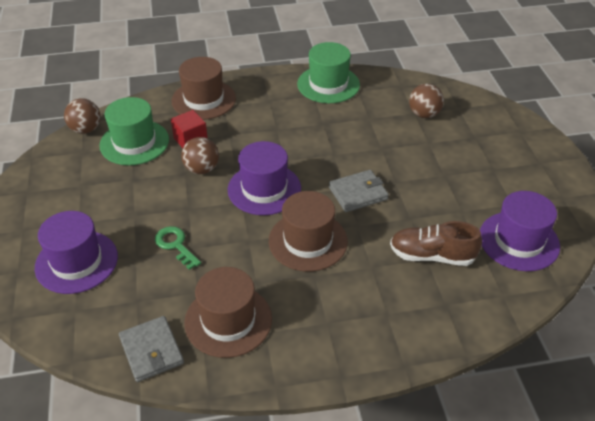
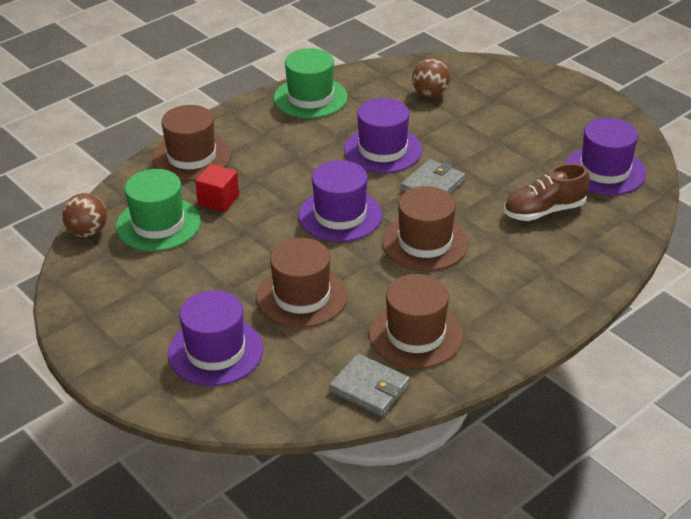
camera: 30 degrees left, 5 degrees down
(175, 245) = (302, 296): green key -> brown hat
(201, 169) = (258, 222): brown ball -> none
(345, 147) = (383, 150): none -> purple hat

